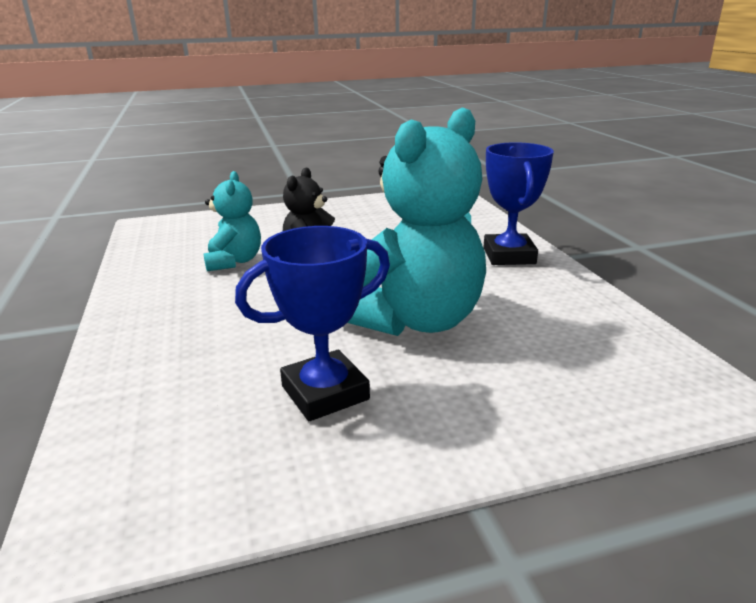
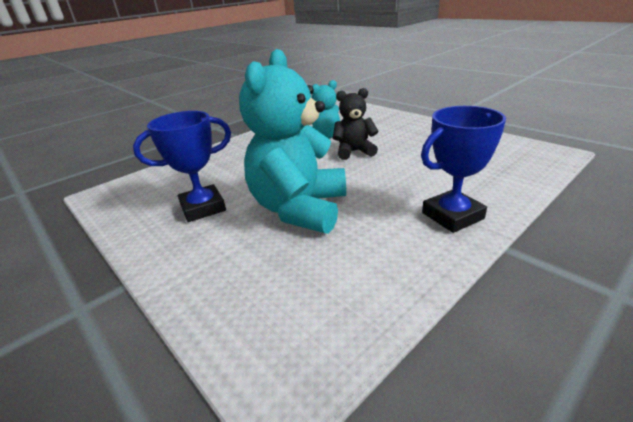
camera: 65 degrees right, 5 degrees up
(325, 393) = (203, 208): blue trophy -> blue trophy turned 60 degrees counterclockwise
(415, 320) = (299, 209): turquoise teddy bear -> turquoise teddy bear turned 90 degrees clockwise

